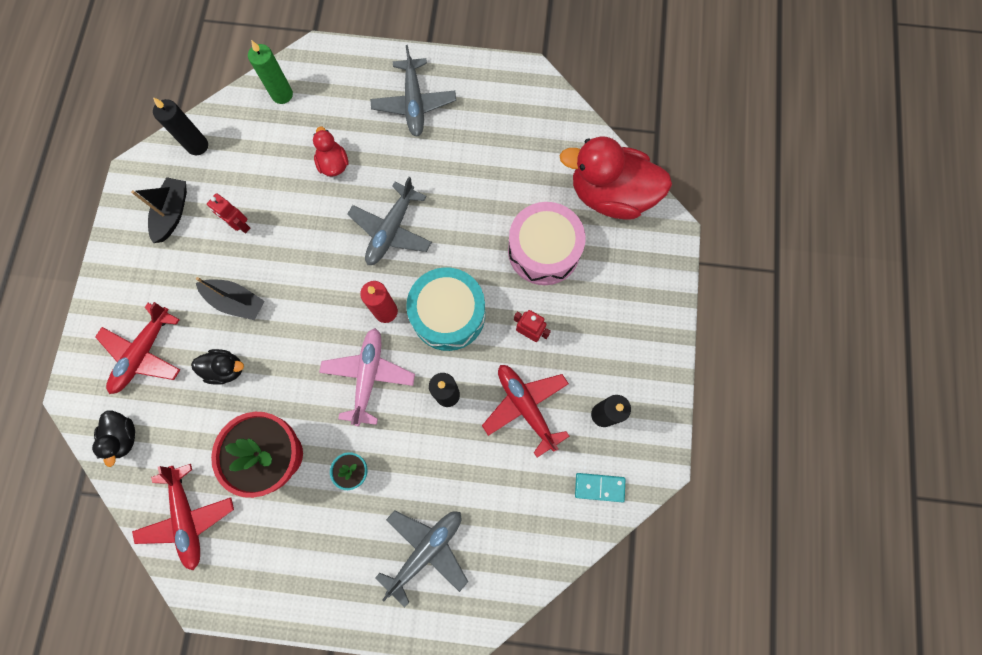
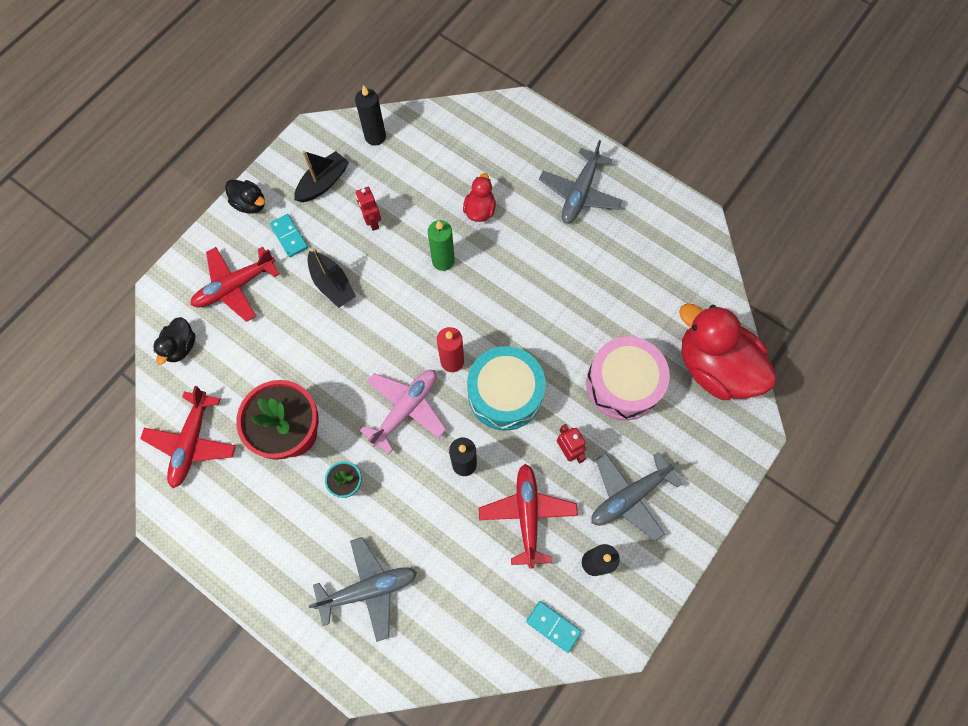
camera: 30 degrees right, 5 degrees down
(169, 280) = (289, 236): none -> turquoise domino
(226, 369) = (292, 336): black duck -> black duck (250, 204)
(282, 94) = (469, 129): green candle -> green candle (443, 261)
(391, 230) = (497, 293): grey plane -> grey plane (629, 496)

